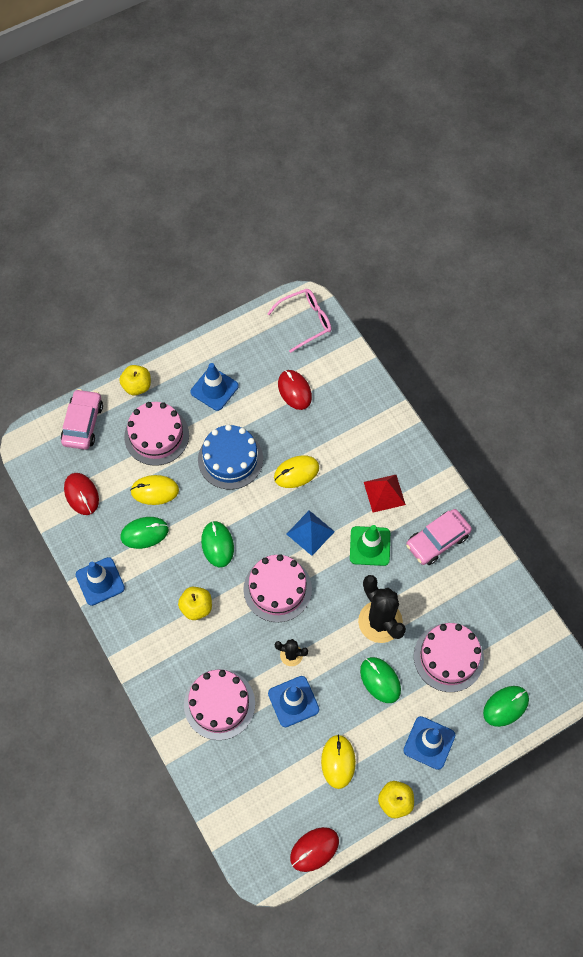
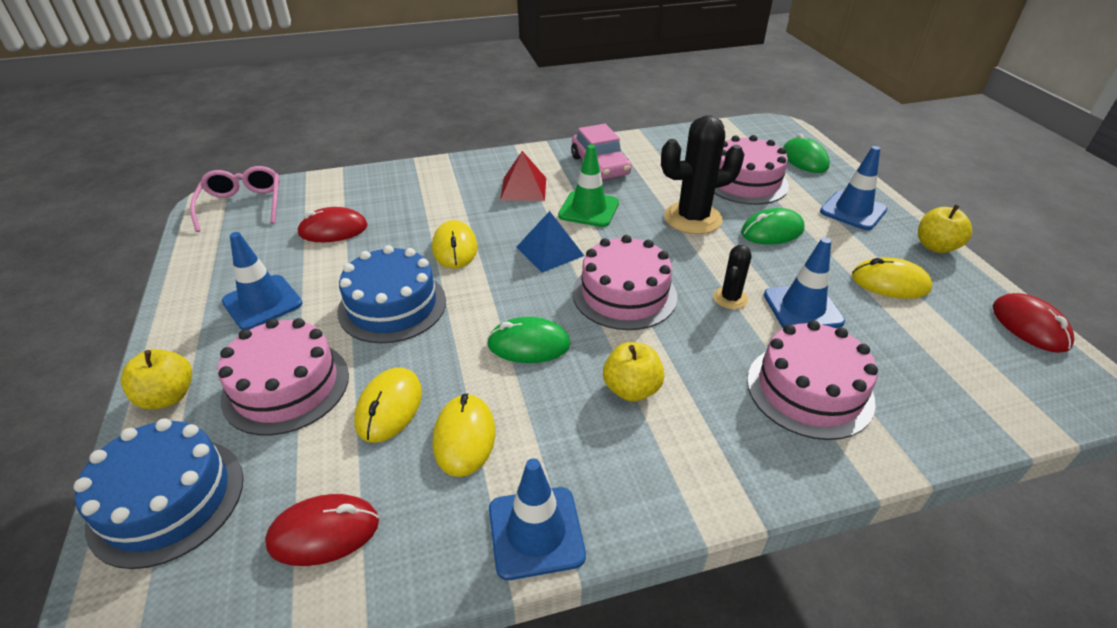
camera: 75 degrees left, 25 degrees down
(83, 423) = (167, 500): pink car -> blue cake
(144, 533) = (464, 437): green mouse -> yellow mouse

